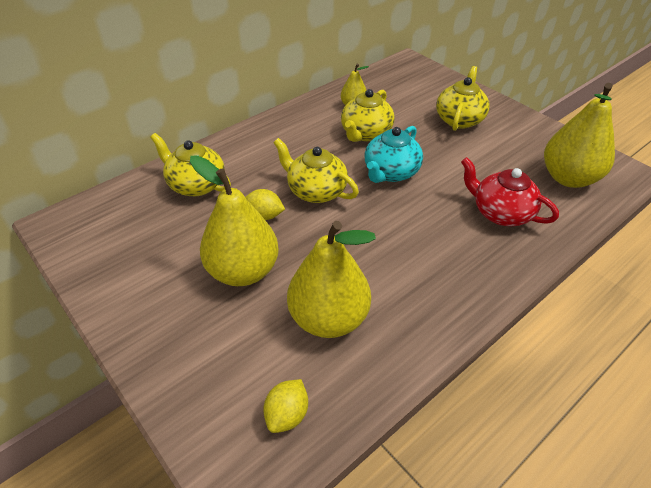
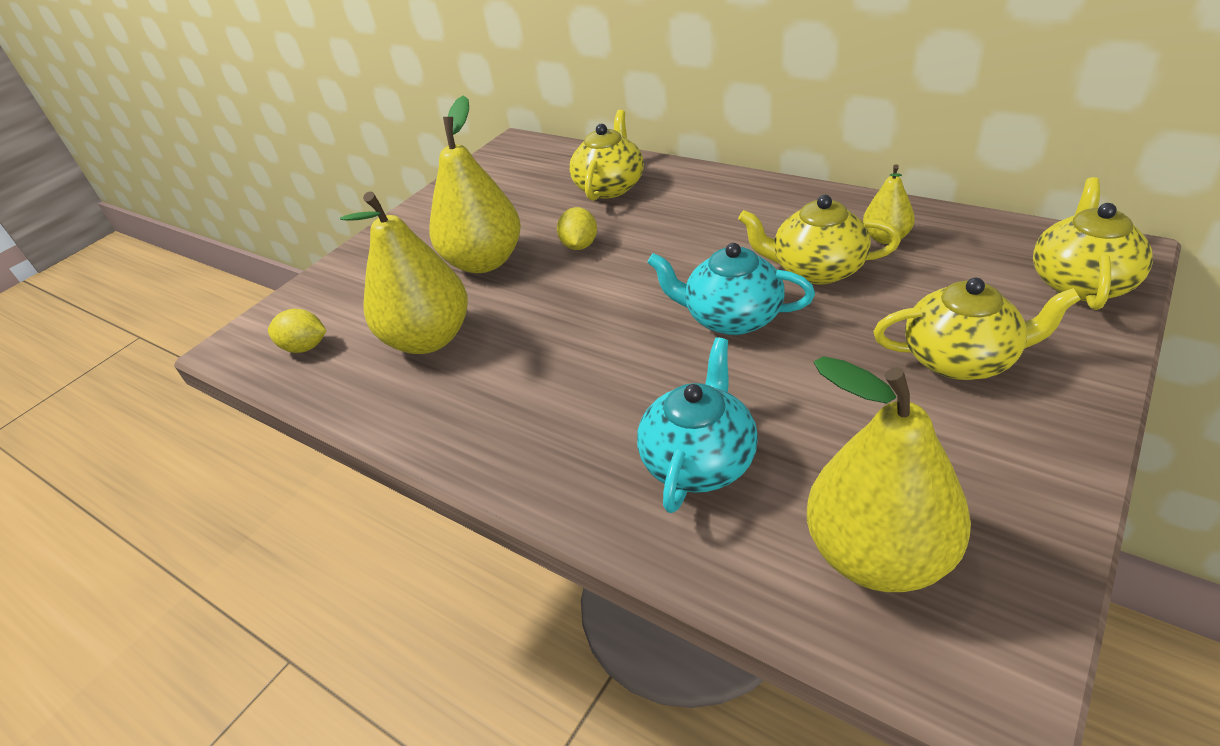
camera: 80 degrees right, 5 degrees down
(316, 191) = (647, 266): yellow teapot -> yellow teapot (1080, 282)
(500, 213) = (699, 460): red teapot -> turquoise teapot

